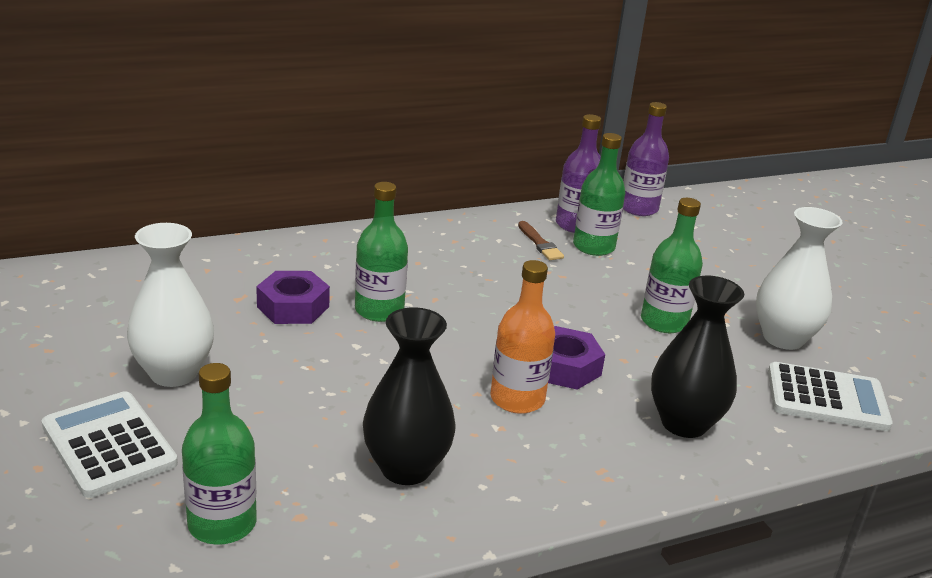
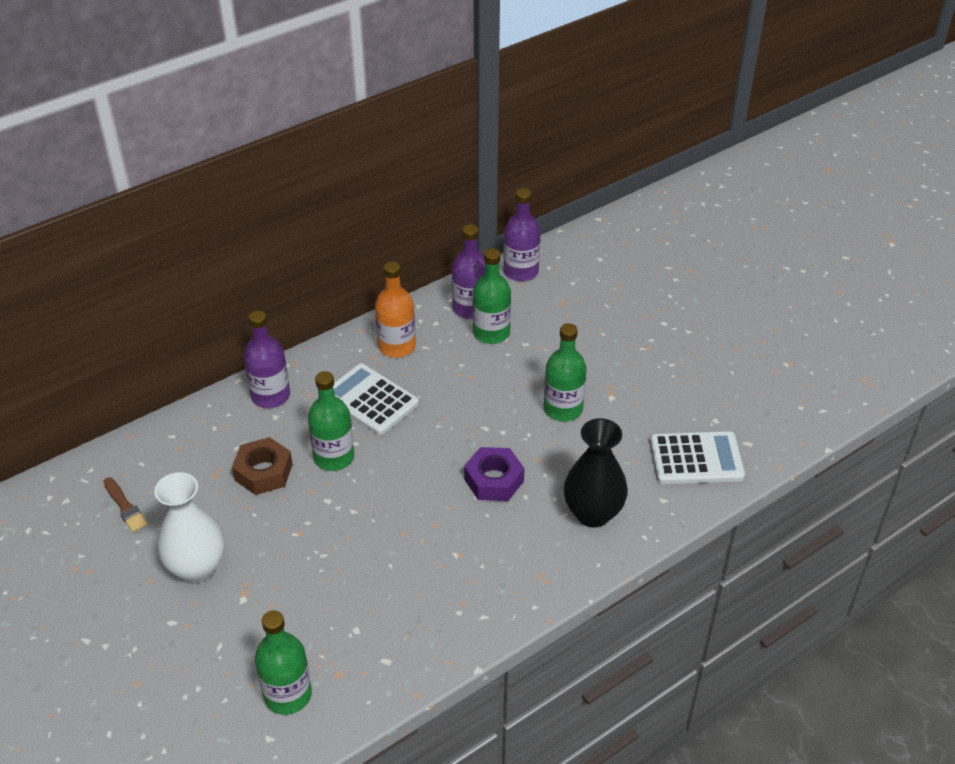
camera: 10 degrees left, 15 degrees up
(109, 445) = (178, 649): white calculator -> white calculator (370, 400)
(293, 307) = (263, 472): purple nut -> brown nut
(329, 249) = (270, 396): none -> purple bottle
(406, 468) = (400, 611): black vase -> none
(517, 399) = (465, 523): orange bottle -> orange bottle (397, 346)
(540, 243) = (445, 341): brown brush -> brown brush (125, 507)
(783, 338) = (658, 402): white vase -> none

